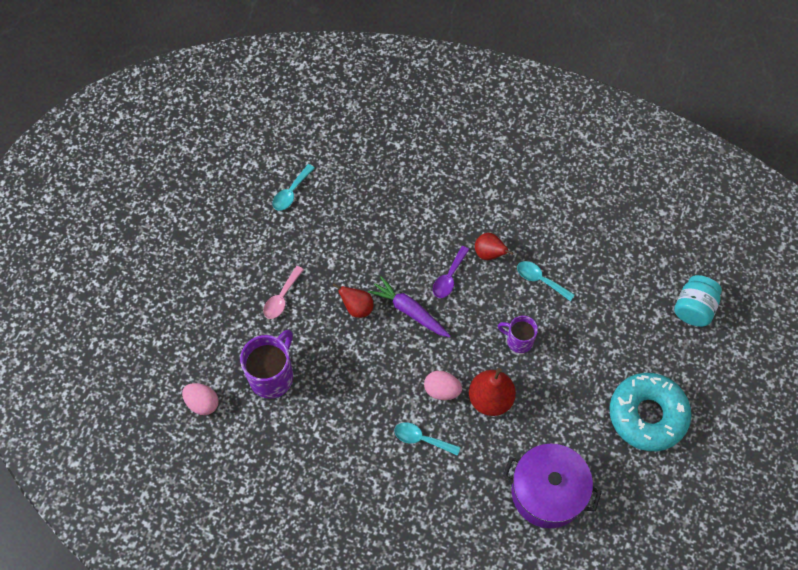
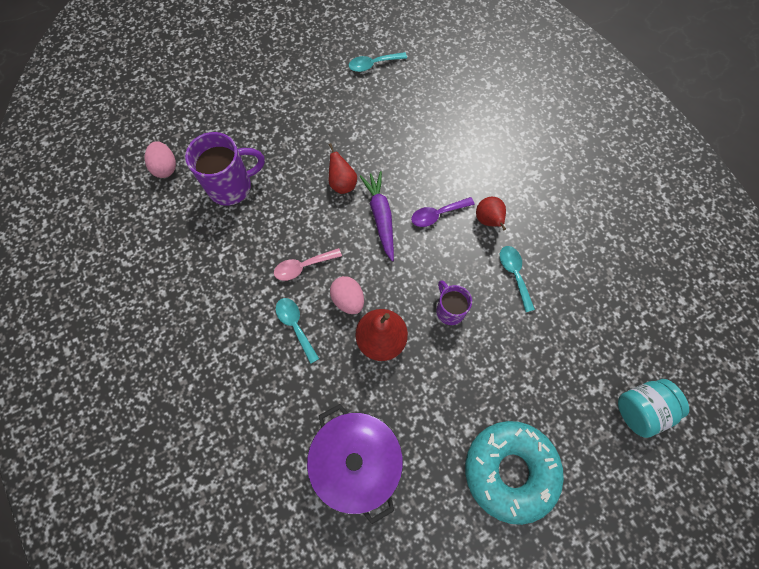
camera: 40 degrees right, 5 degrees up
(281, 297) = (294, 134): pink spoon -> pink spoon (303, 266)

